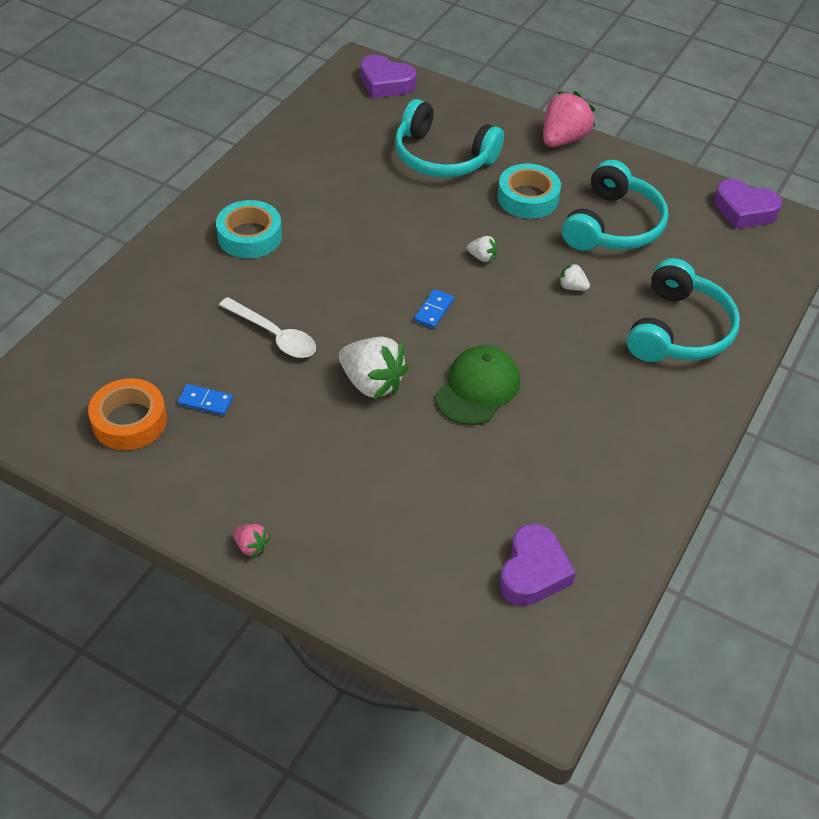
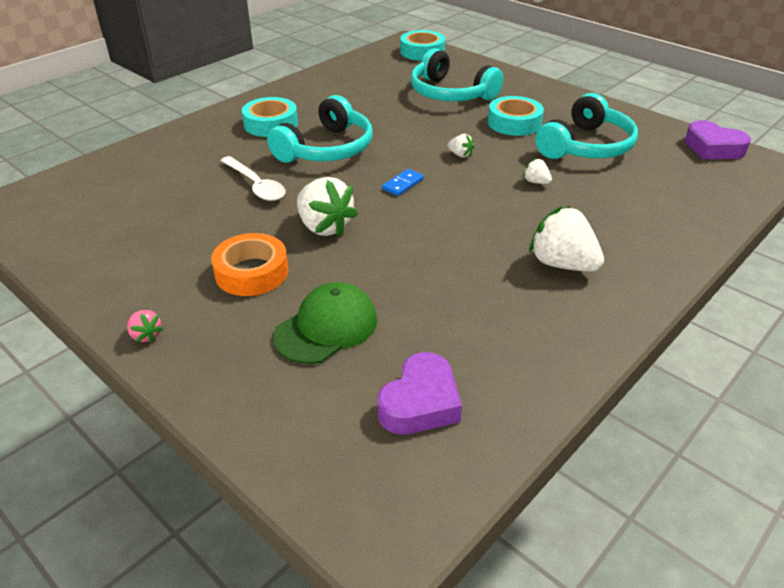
camera: 15 degrees right, 10 degrees down
(129, 421) = (100, 227): orange tape -> orange tape (251, 272)
(205, 401) = (172, 222): blue domino -> none
(385, 83) = (422, 52): purple heart -> turquoise tape
(478, 388) = (421, 242): green cap -> green cap (326, 327)
(563, 139) = (556, 92): pink strawberry -> none
(621, 394) = (562, 264): none -> white strawberry
(679, 330) = (632, 223): turquoise headphones -> turquoise headphones (327, 149)

